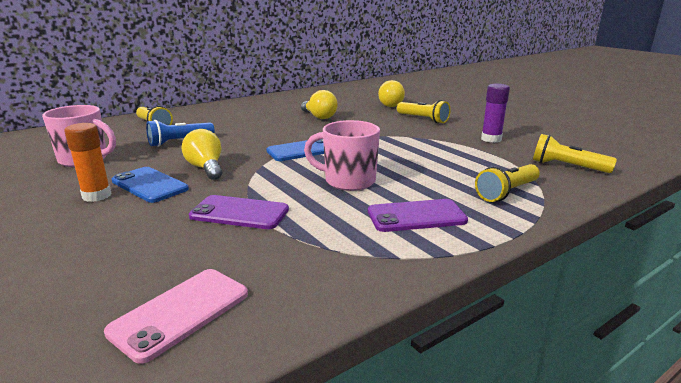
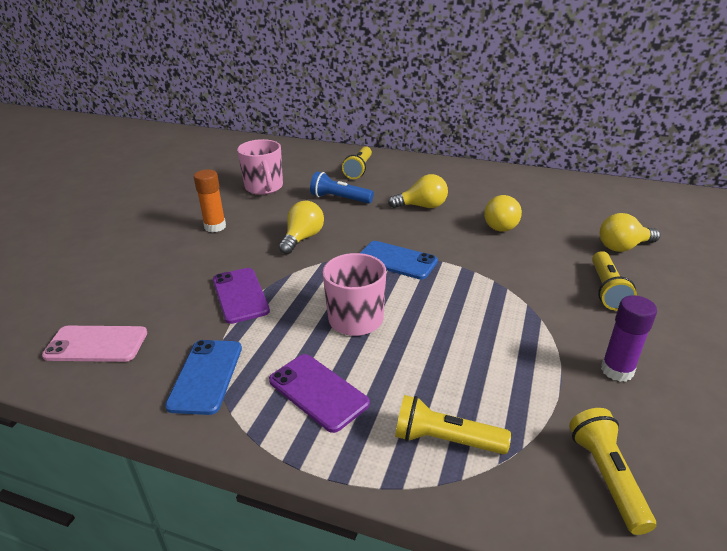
camera: 55 degrees right, 10 degrees up
(149, 185) = (249, 234): blue phone -> blue phone (206, 376)
(252, 125) = (422, 206): none -> yellow light bulb

